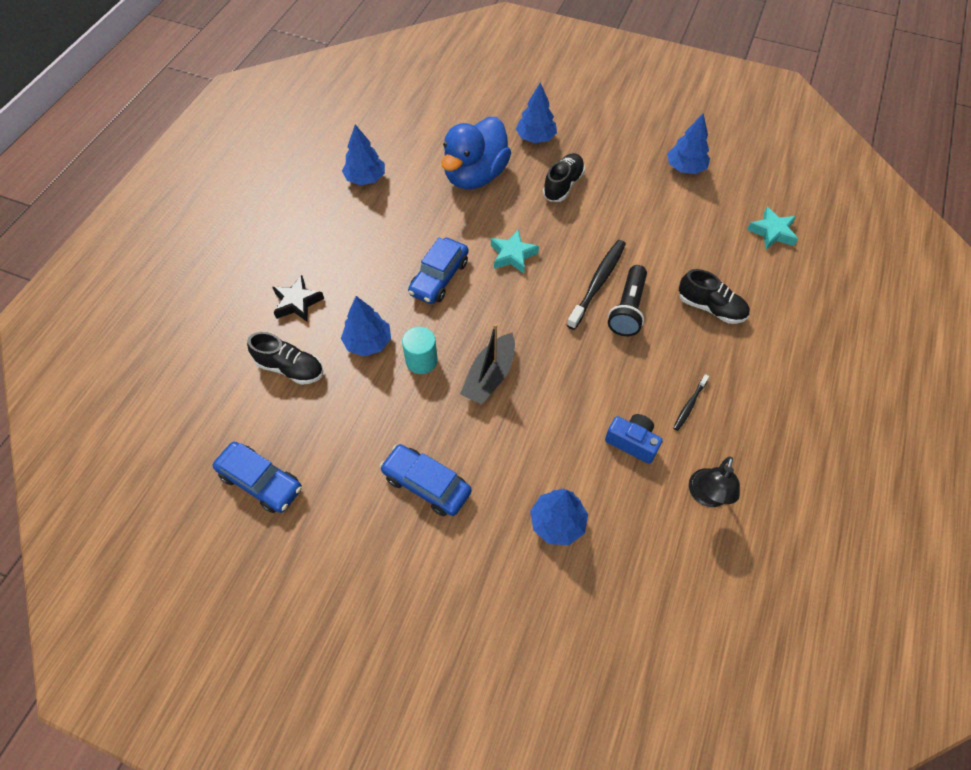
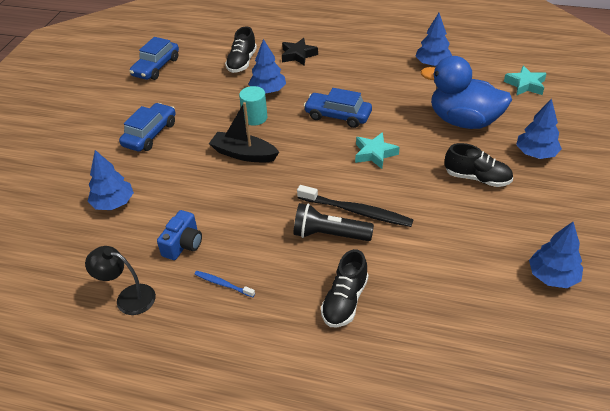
camera: 85 degrees right, 15 degrees down
(689, 405) = (223, 284): black toothbrush -> blue toothbrush
(772, 232) = (478, 364): turquoise star -> turquoise star (525, 85)

